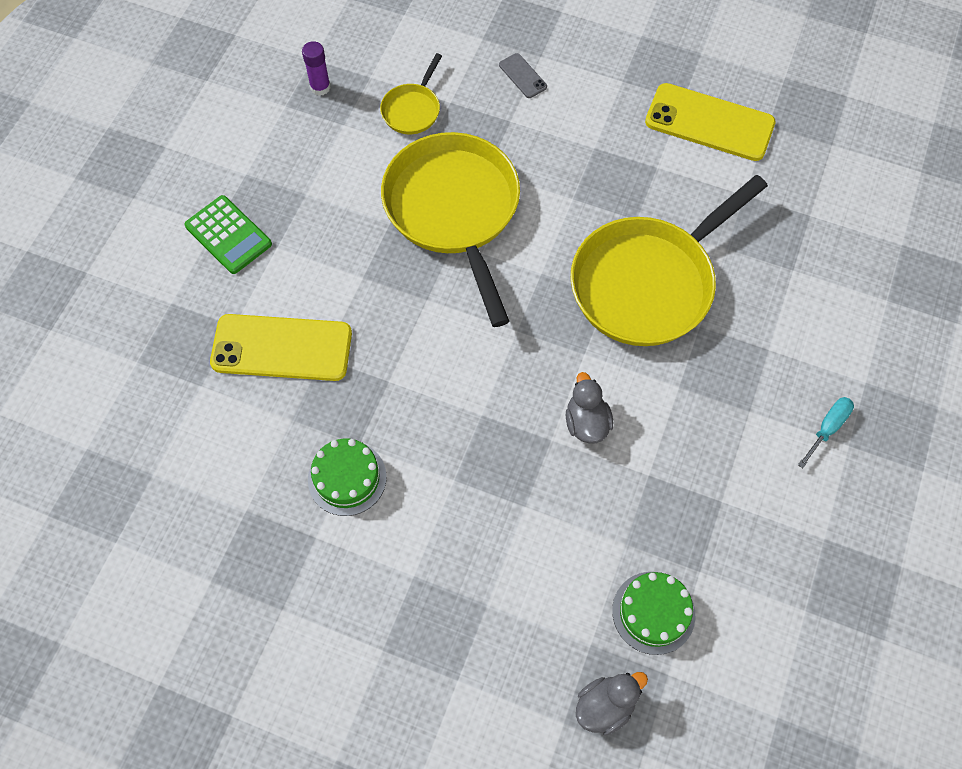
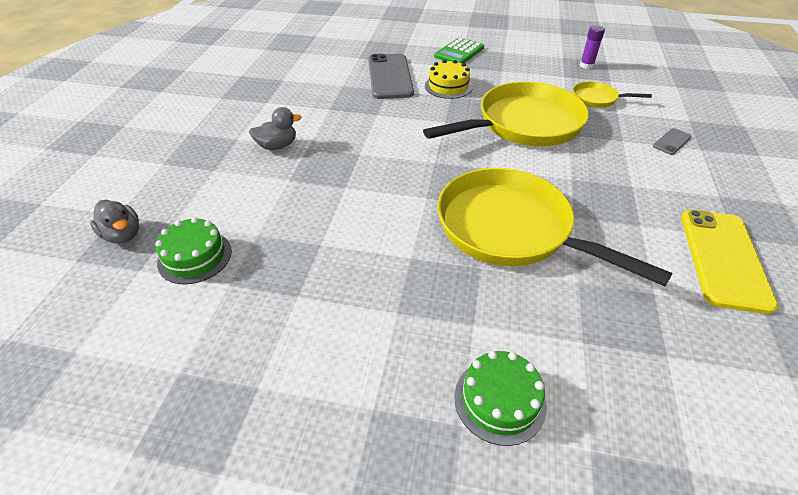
camera: 80 degrees right, 20 degrees down
(282, 348) = (390, 77): yellow phone -> grey phone
(333, 274) = (448, 86): none -> yellow cake
(347, 478) = (305, 107): green cake -> green cake (499, 400)
(586, 422) = (363, 204): grey duck -> grey duck (277, 146)
(828, 428) = (391, 385): turquoise screwdriver -> none

